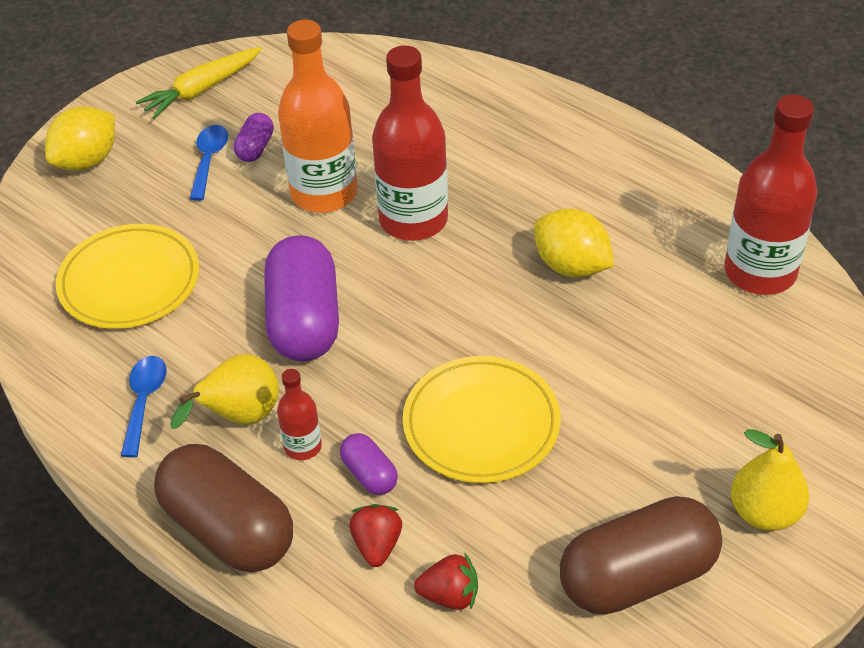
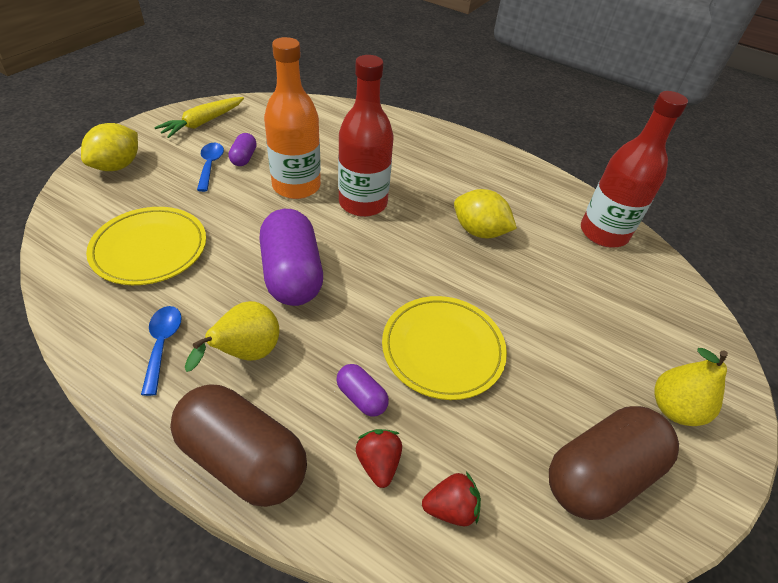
camera: 15 degrees left, 0 degrees up
(303, 446) = (302, 376): red bottle -> none

